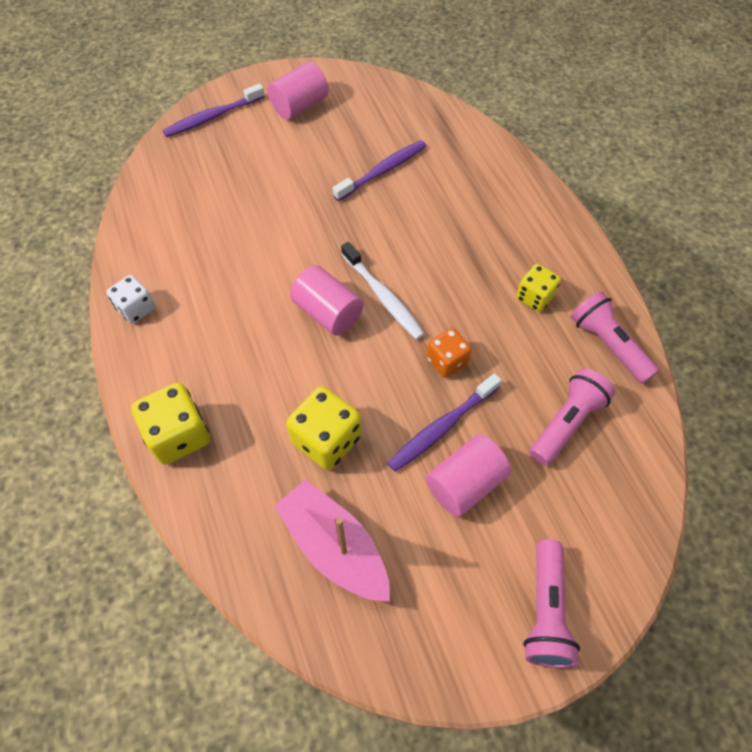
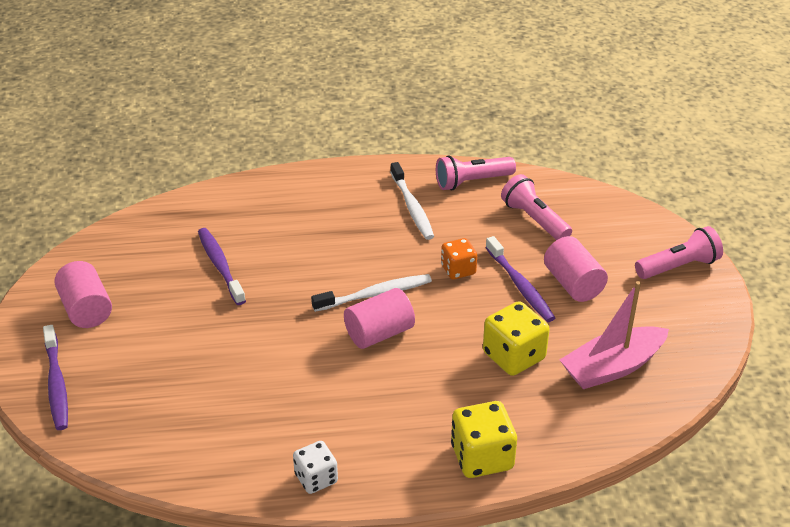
camera: 75 degrees left, 20 degrees down
(534, 297) = (412, 207): yellow dice -> white toothbrush
(545, 611) = (678, 266): pink flashlight -> pink flashlight turned 45 degrees counterclockwise

